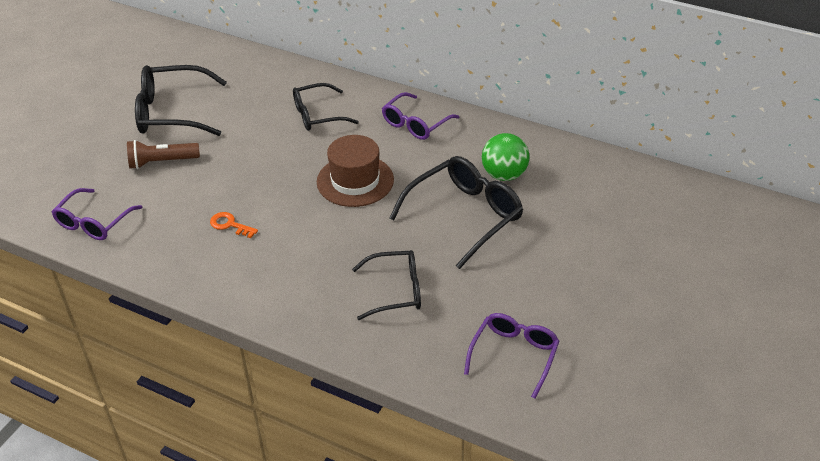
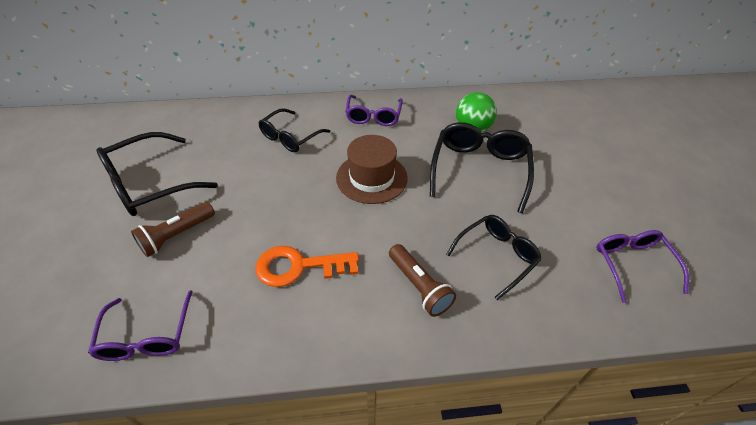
camera: 35 degrees left, 5 degrees up
(230, 225) = (299, 266): orange key -> orange key, size x1.84
(307, 281) = (419, 286): none -> brown flashlight

